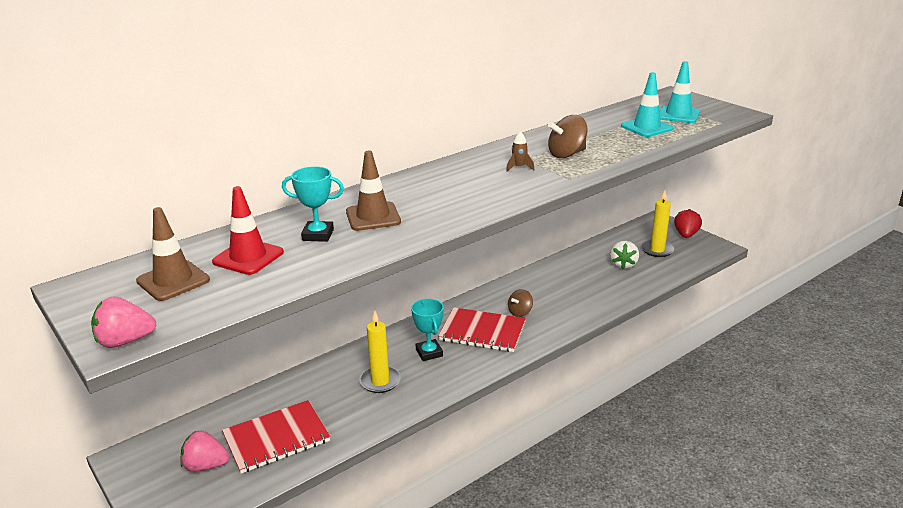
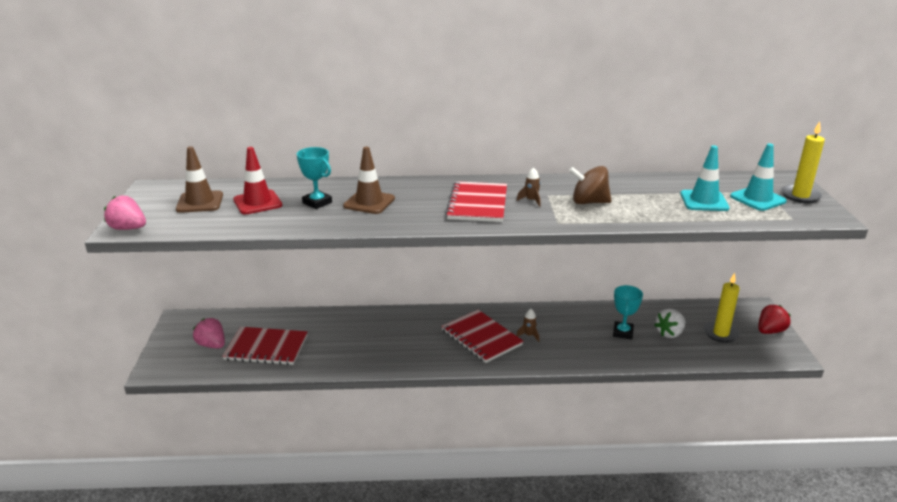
camera: 35 degrees right, 0 degrees up
(380, 381) = (369, 341): yellow candle -> yellow candle (800, 196)
(429, 353) = (424, 336): turquoise trophy -> turquoise trophy (623, 332)
(478, 185) = (478, 204): none -> red notebook
(520, 312) = (529, 335): brown spinning top -> brown rocket

